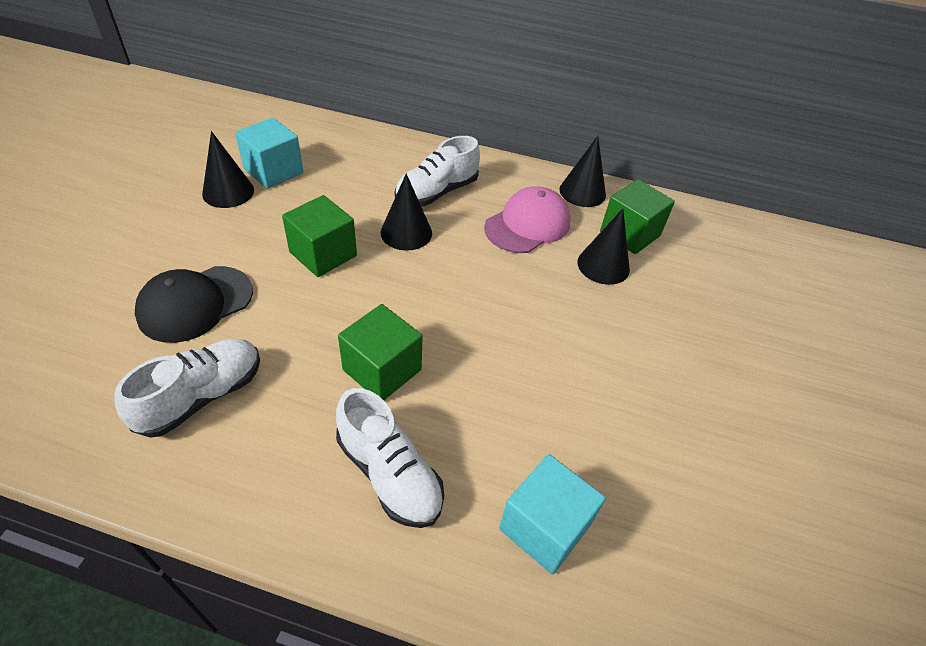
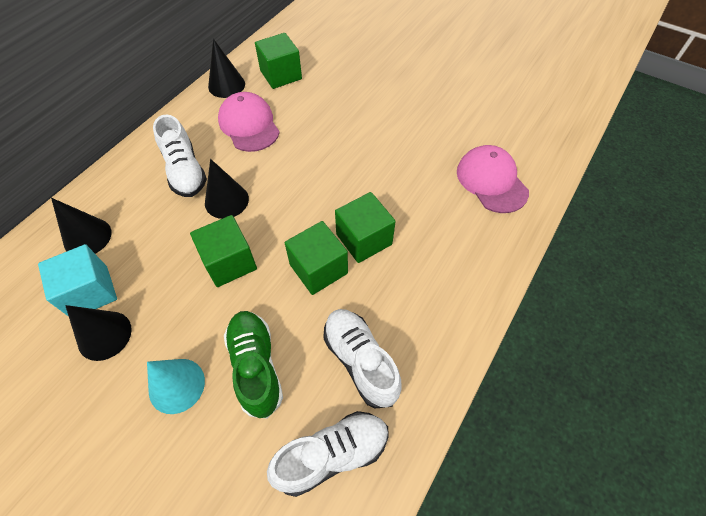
camera: 70 degrees left, 10 degrees up
(175, 251) = (176, 385): none -> turquoise cone
(195, 304) = (256, 366): black cap -> green shoe
(327, 332) = (318, 269): none -> green cube
(389, 474) = (447, 248): white shoe -> white shoe (332, 454)
(544, 527) = (491, 181): turquoise cube -> pink cap
(603, 265) = (306, 97): black cone -> black cone (87, 237)

